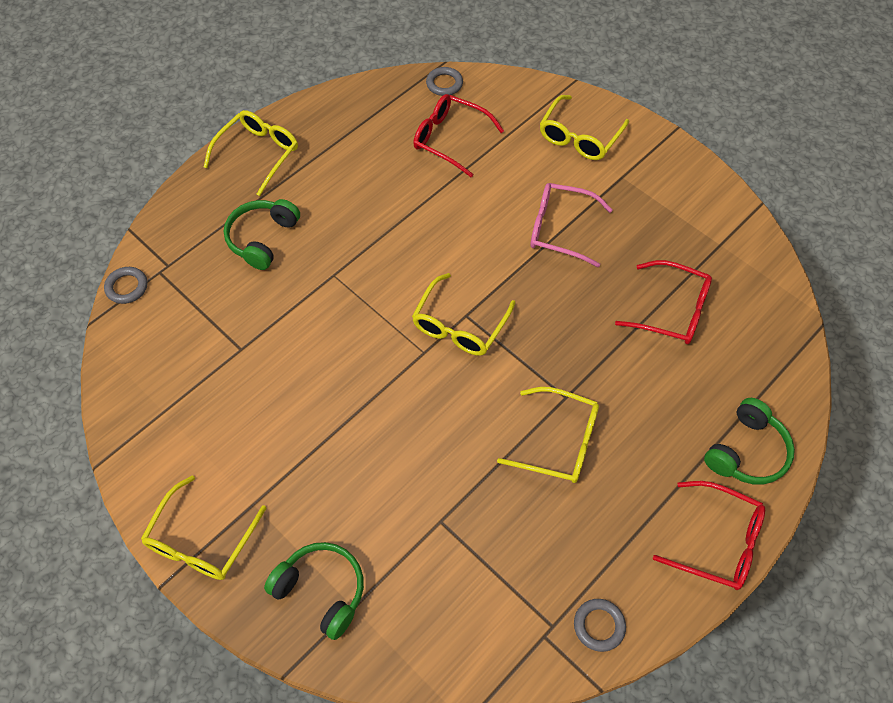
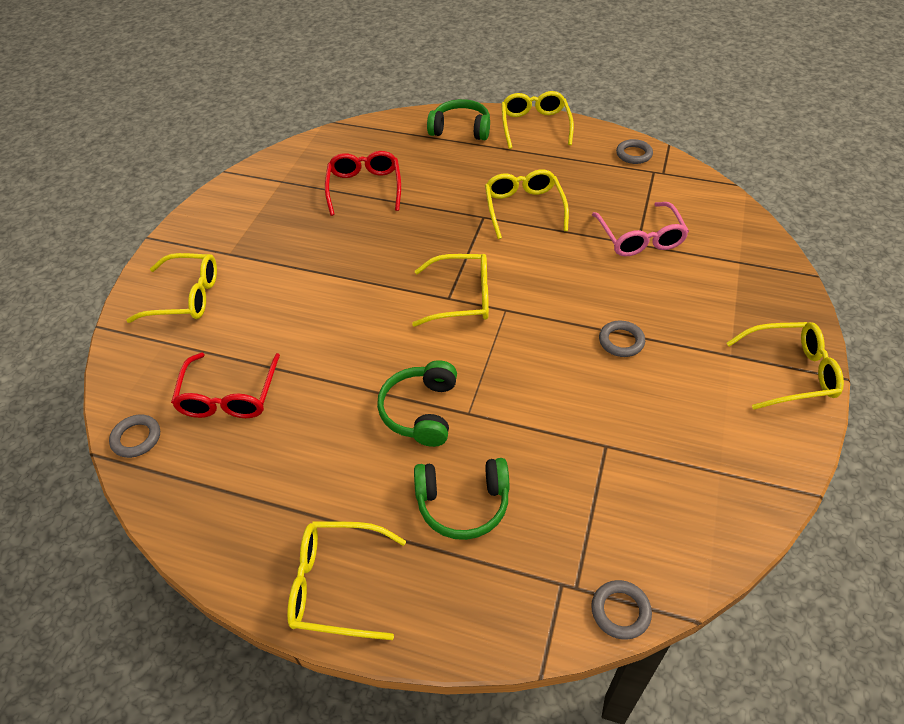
camera: 115 degrees left, 10 degrees down
(321, 591) = (747, 283): green headphones -> green headphones (421, 411)
(328, 423) = (621, 341): none -> grey ring
(559, 229) = (314, 273): pink glasses -> pink glasses (640, 239)
(719, 542) = (535, 125): red glasses -> yellow glasses

